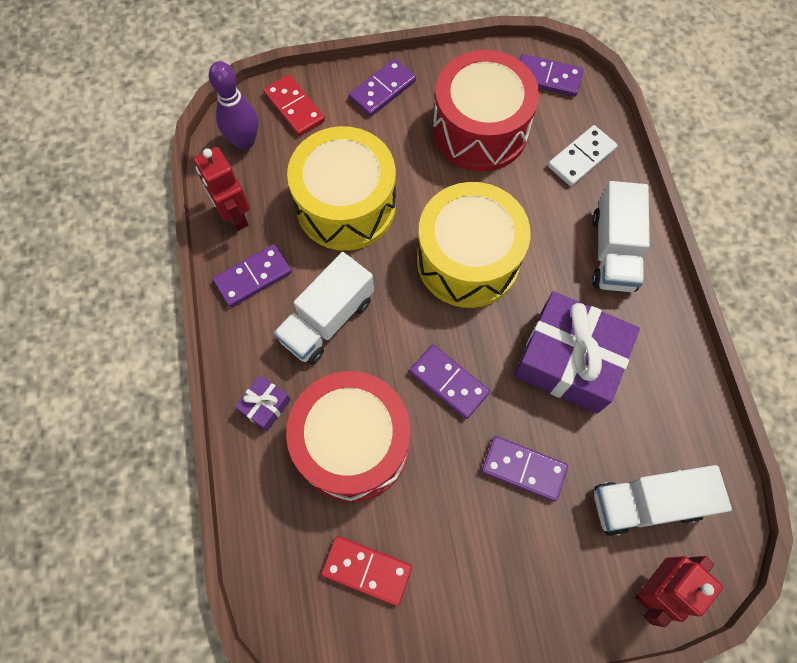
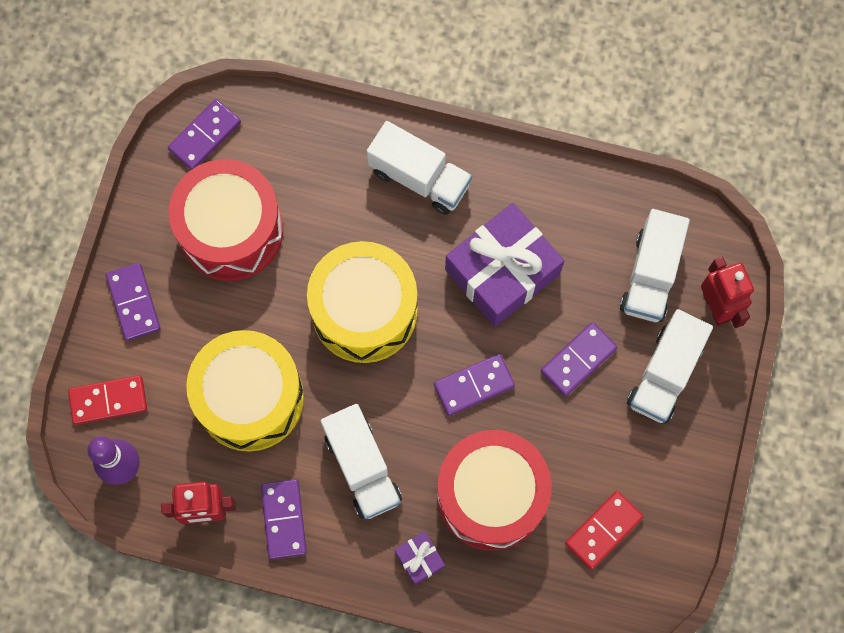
camera: 65 degrees left, 5 degrees up
(555, 563) = (664, 374): none -> white truck
(581, 157) = (310, 153): white domino -> none

